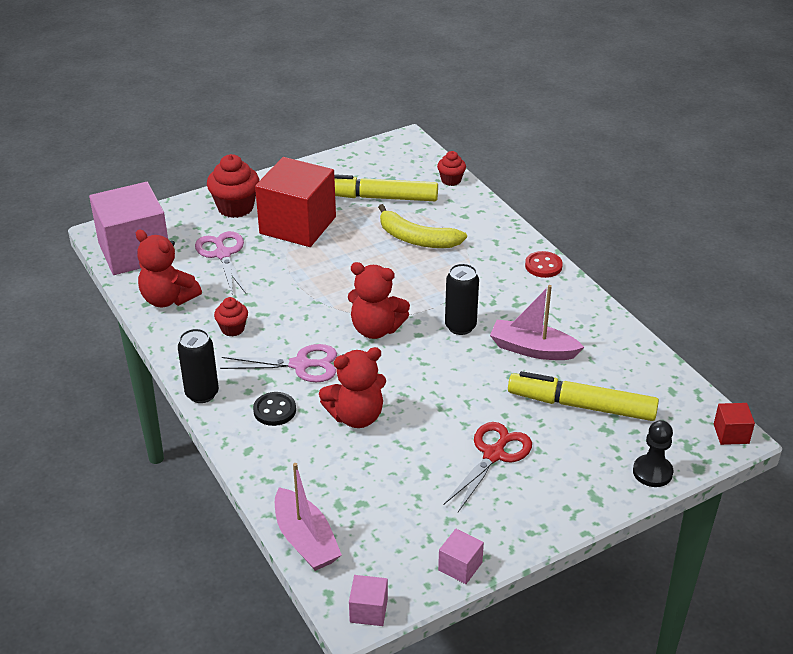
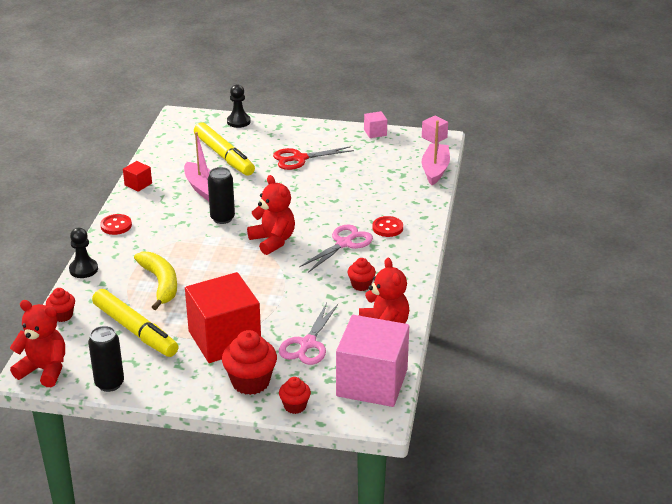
camera: 140 degrees left, 5 degrees down
(180, 209) = (295, 406): none -> red cupcake
(202, 394) = (421, 256): black can -> black can (109, 384)
(274, 410) = (387, 228): black button -> red button
(300, 365) = (344, 243): pink scissors -> pink scissors turned 90 degrees clockwise
(356, 416) = (346, 204): red teddy bear -> red teddy bear (44, 370)
(499, 217) = (83, 269): none -> black pawn
(731, 434) = (177, 117): red cube -> red cube (138, 184)

